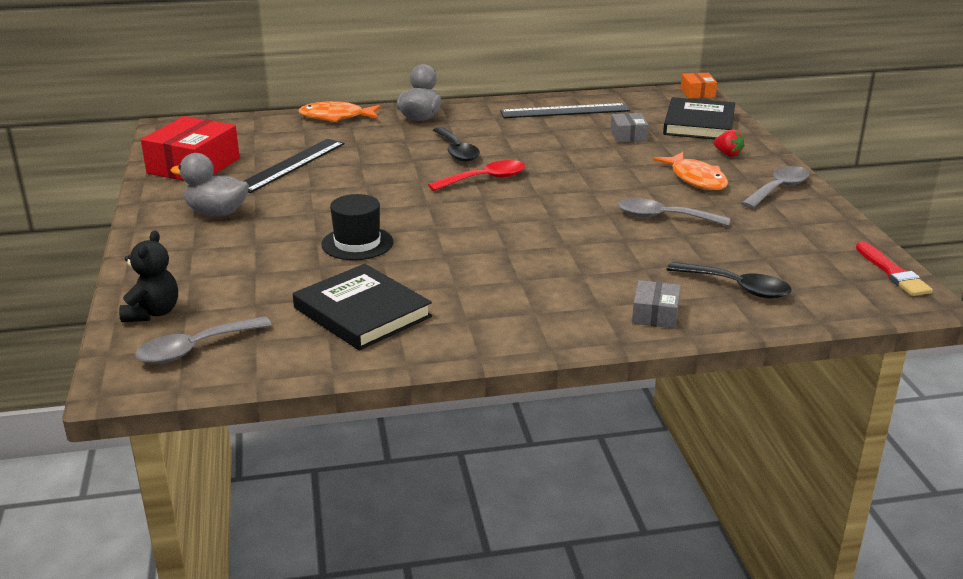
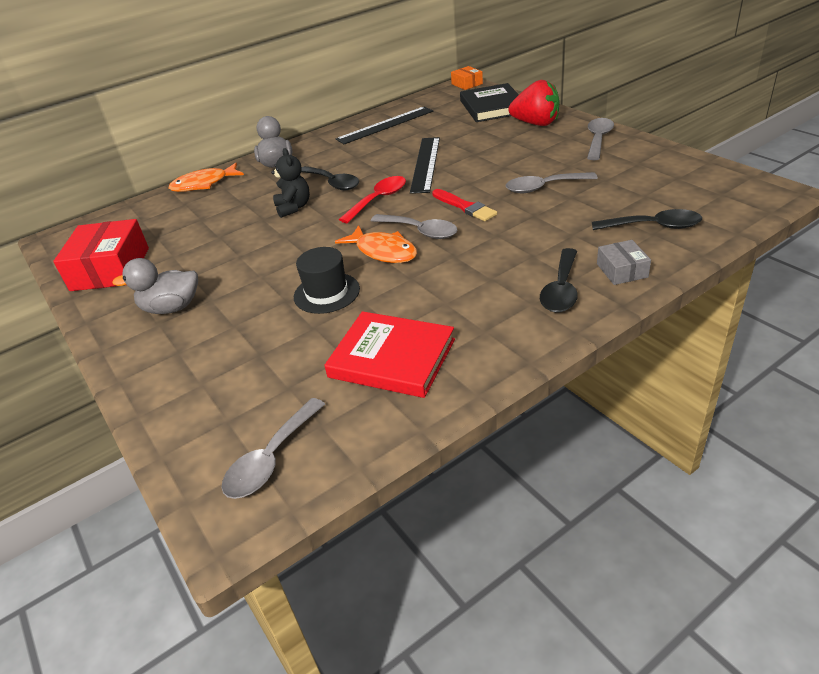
camera: 20 degrees left, 10 degrees up
(153, 313) = (195, 436): black teddy bear -> black teddy bear (293, 207)
(291, 165) = (201, 239): black ruler -> black ruler (425, 164)
(362, 312) = (392, 358): black book -> red book
(495, 219) = (420, 231): none -> grey spoon
(575, 310) = (561, 290): none -> black spoon
(628, 135) = (451, 130): grey box -> none
(696, 179) = (534, 149): orange fish -> orange fish (383, 251)
(727, 154) = (536, 123): red strawberry -> red strawberry, size x2.02
(892, 272) = (739, 178): red brush -> red brush (465, 207)

